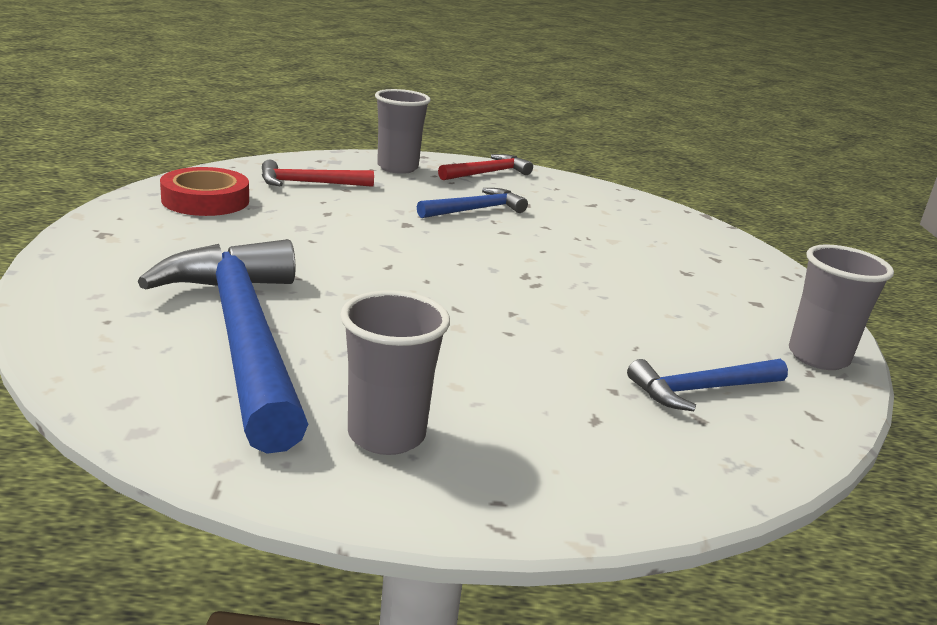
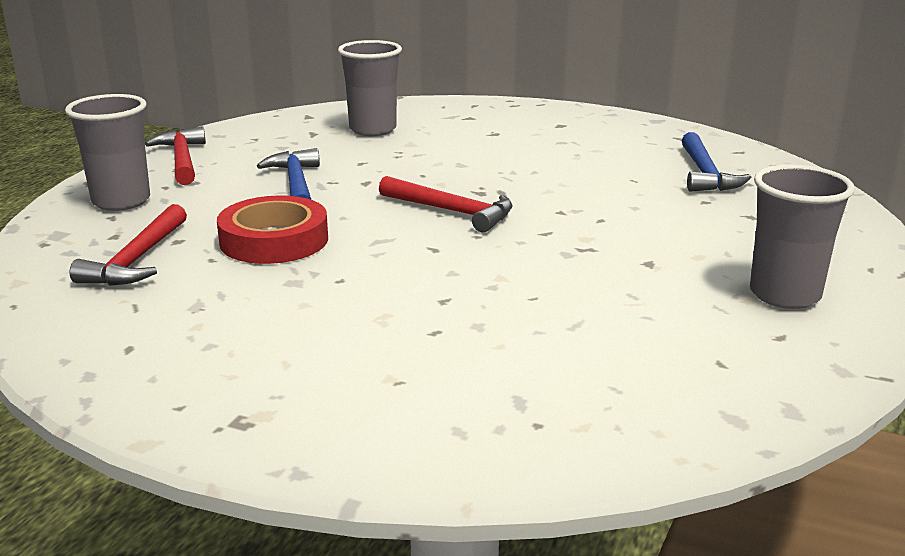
camera: 65 degrees left, 0 degrees up
(205, 200) = (152, 335): red tape -> red tape (274, 240)
(243, 337) = (594, 341): blue hammer -> none
(469, 267) = (452, 211): none -> red hammer
(818, 357) = (655, 129): grey cup -> grey cup (373, 130)

